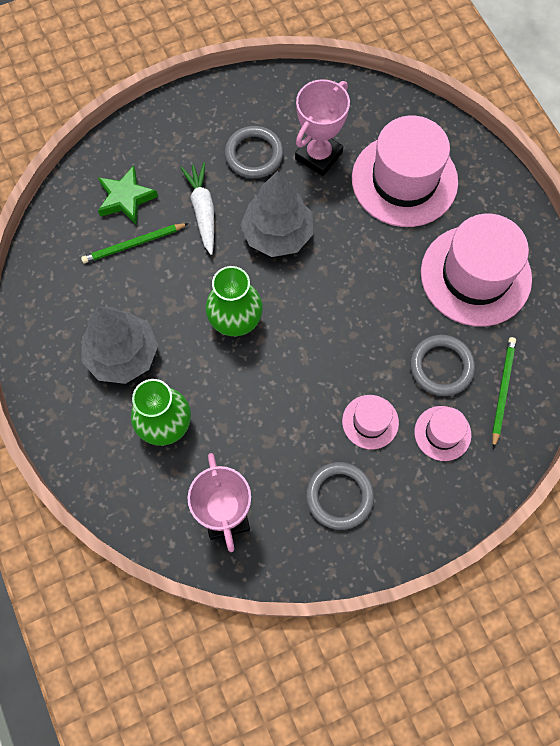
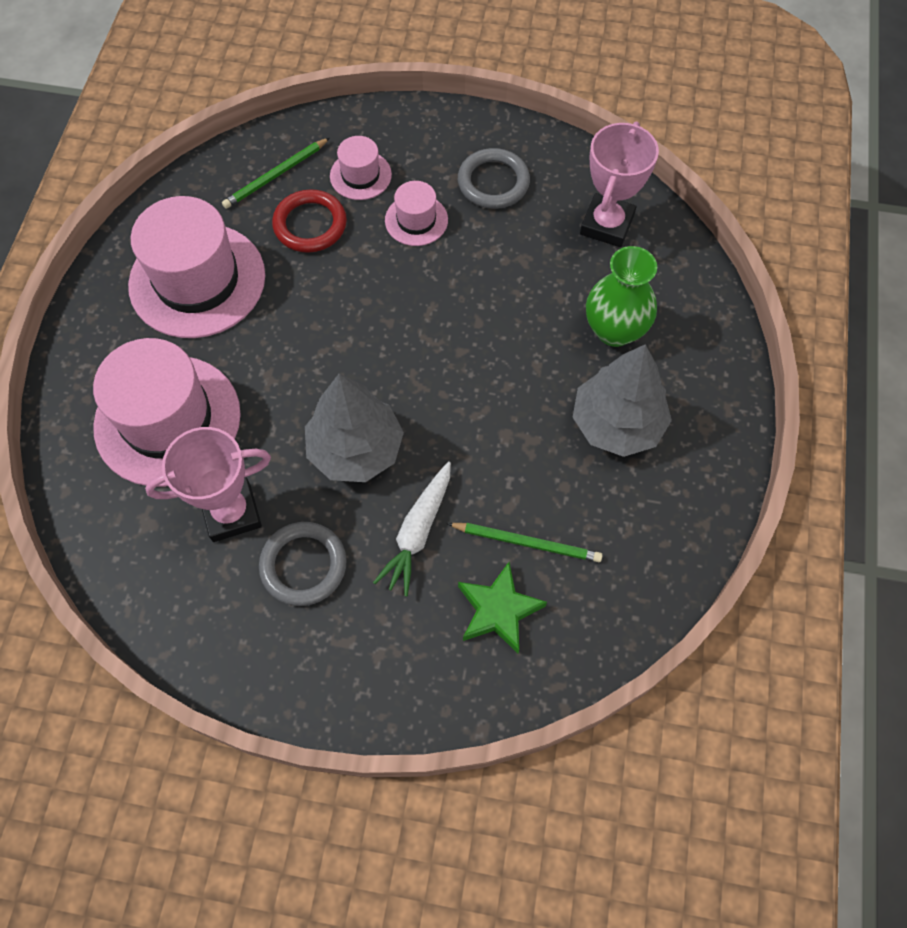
camera: 145 degrees left, 5 degrees down
(235, 320) = (472, 385): green vase -> none
(441, 367) = (310, 224): grey ring -> red ring

